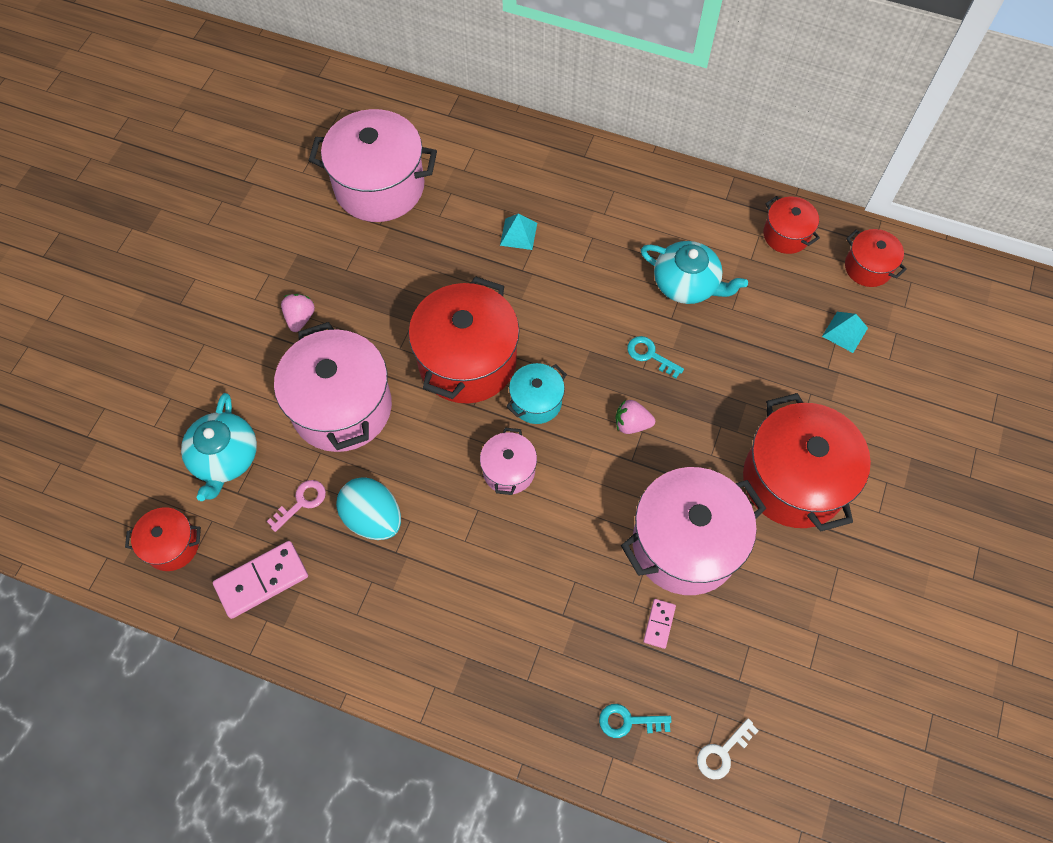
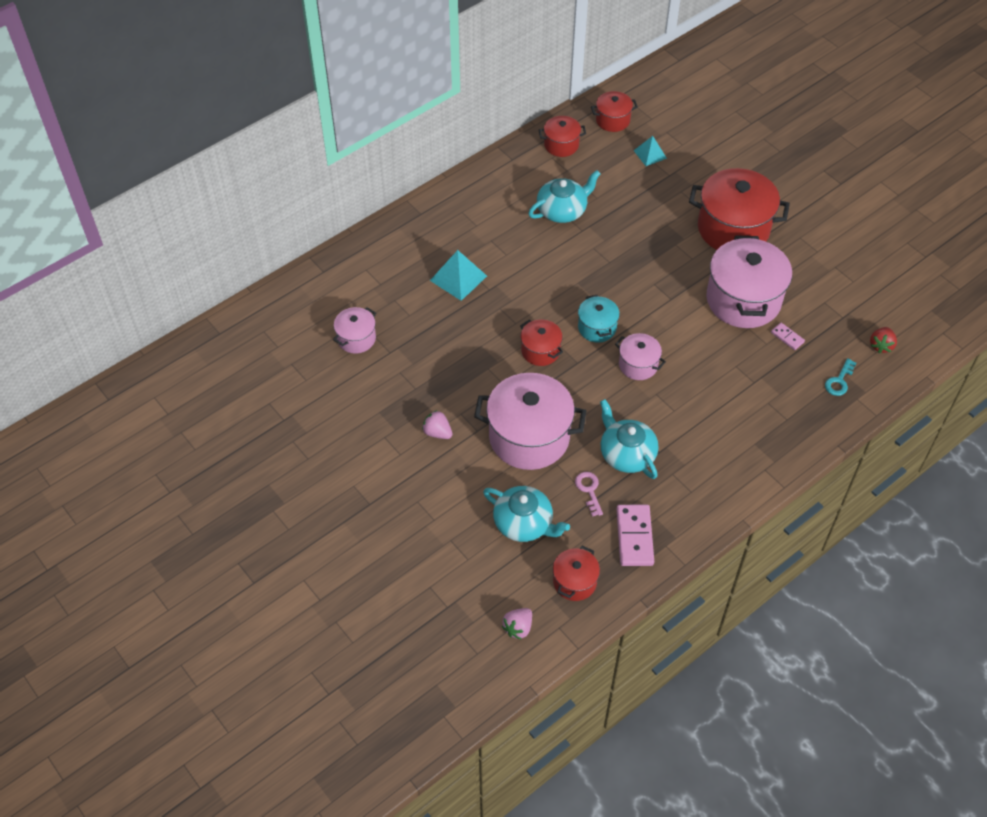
camera: 60 degrees left, 10 degrees down
(373, 518) = (626, 454): turquoise egg -> turquoise teapot
(379, 186) = (356, 338): pink pot -> pink pot, size x0.51
(467, 361) = (540, 351): red pot -> red pot, size x0.51
(518, 234) = (458, 278): turquoise pyramid -> turquoise pyramid, size x1.56
(631, 424) = (645, 286): pink strawberry -> pink strawberry (518, 628)
(650, 355) = (602, 254): turquoise key -> none
(722, 752) = (881, 345): white key -> red strawberry

